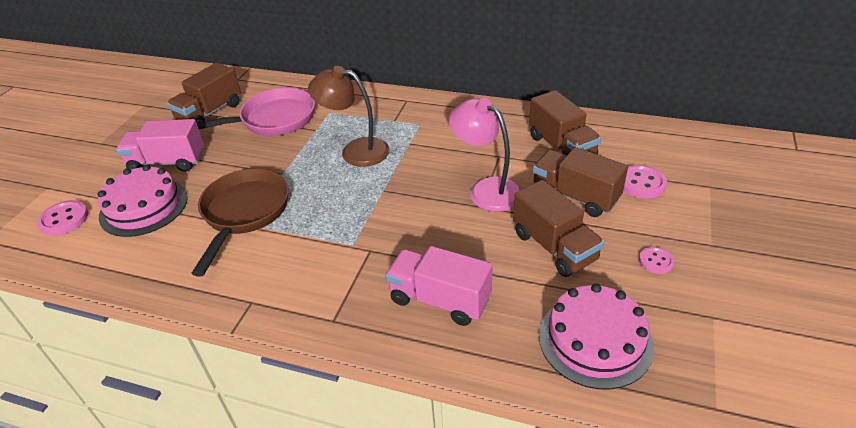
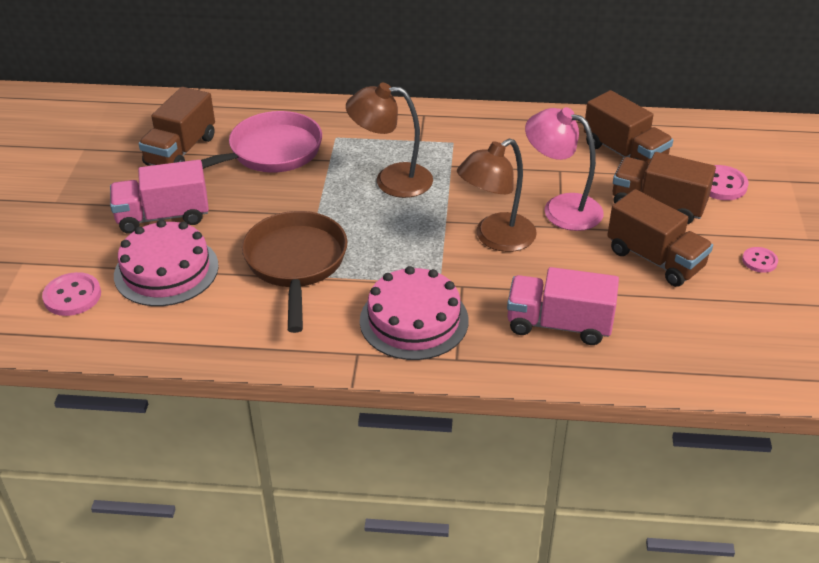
camera: 15 degrees left, 0 degrees up
(418, 210) = (495, 238): none -> brown lamp
(595, 340) = (725, 340): pink cake -> pink cake (414, 320)

